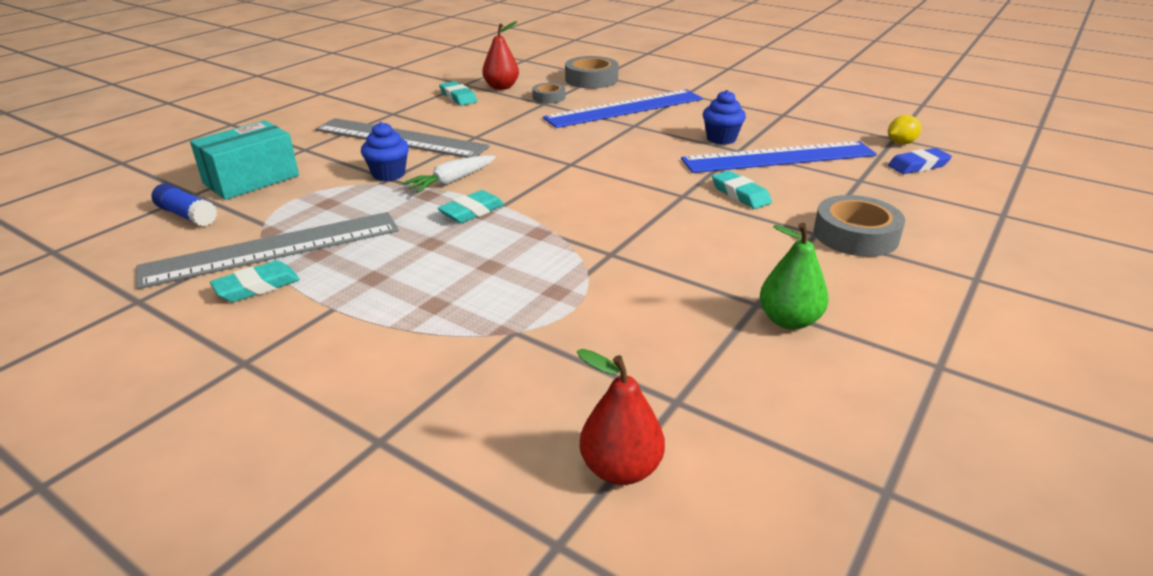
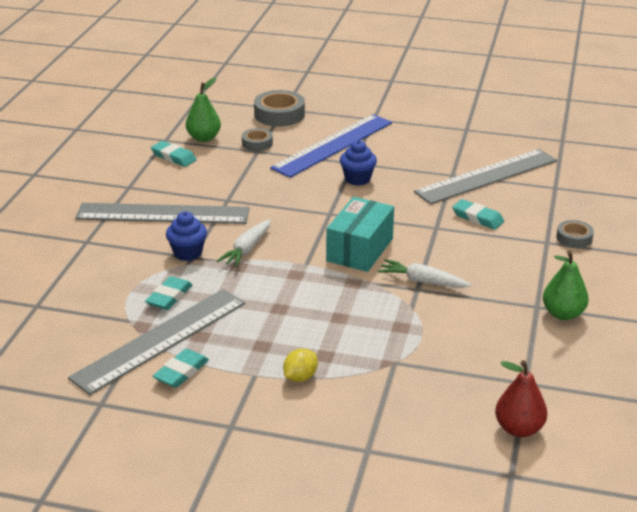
camera: 20 degrees left, 0 degrees up
(187, 215) = (55, 326): blue glue stick -> none
(251, 179) = (72, 282): turquoise box -> turquoise box (360, 250)
(472, 211) = (287, 274): turquoise eraser -> turquoise eraser (169, 297)
(501, 87) = (204, 138): red pear -> green pear
(623, 247) = (422, 281): none -> white carrot
(721, 139) = (432, 165): blue cupcake -> blue cupcake (357, 179)
(778, 157) = (486, 176): blue ruler -> grey ruler
(855, 235) = (574, 238): grey tape -> grey tape, size x0.58
(900, 143) = (569, 145): yellow lemon -> yellow lemon (300, 377)
(918, 166) = (590, 165): blue eraser -> none

